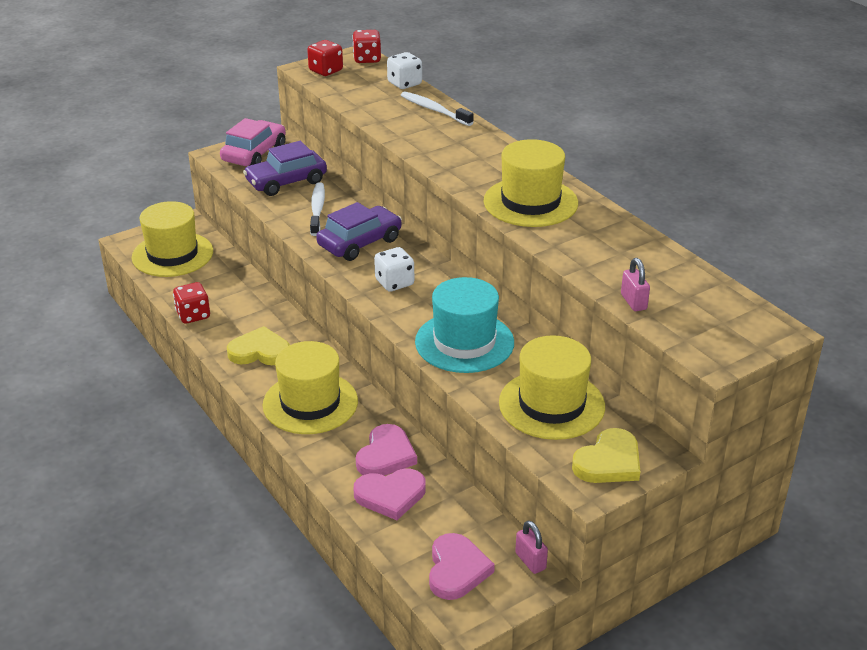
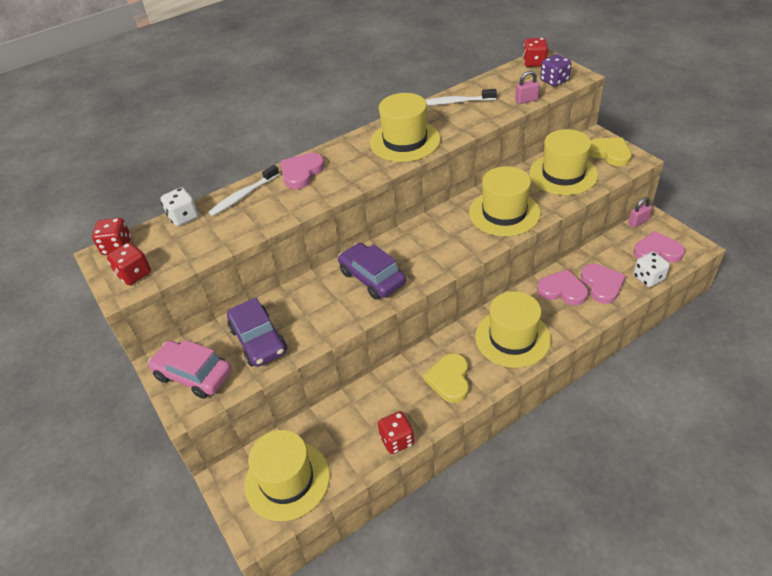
camera: 85 degrees left, 10 degrees up
(317, 209) = (314, 311): white toothbrush -> white toothbrush (456, 102)
(394, 283) = (432, 252): white dice -> white dice (648, 278)
(464, 342) = (504, 213): turquoise hat -> yellow hat
(471, 139) = (301, 173): none -> pink heart
(695, 334) = (554, 81): none -> purple dice
(758, 320) = (534, 63): none -> red dice

